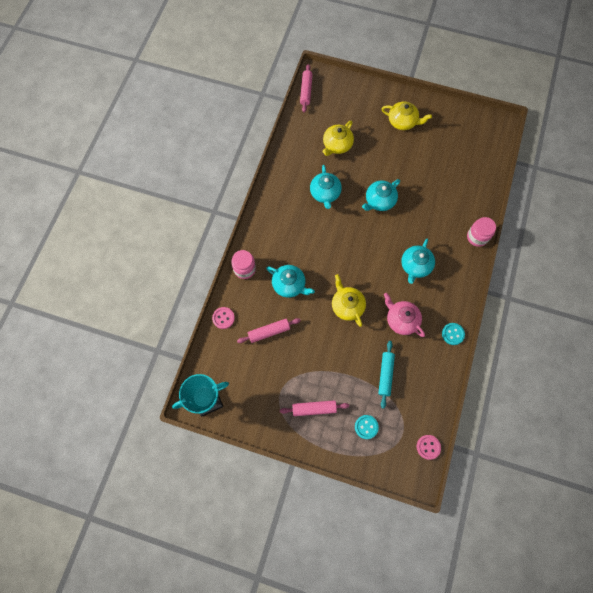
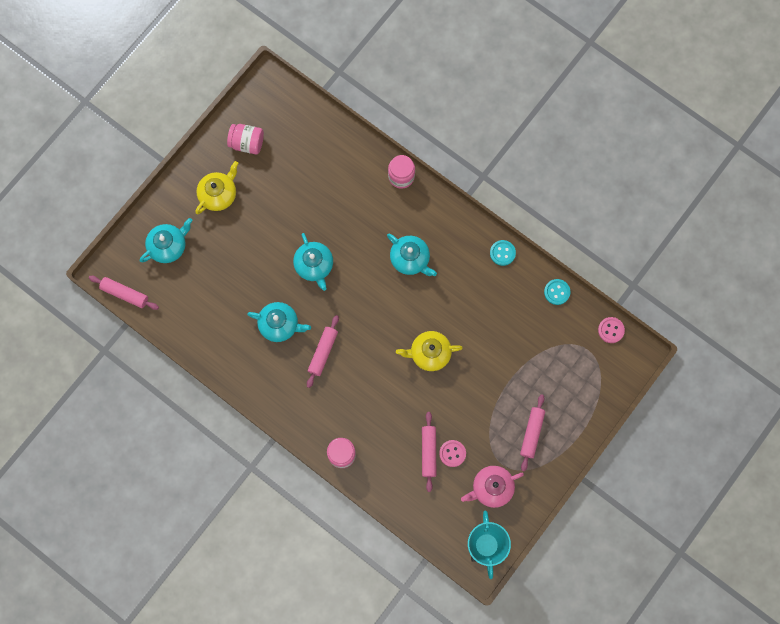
camera: 70 degrees left, 5 degrees up
(223, 318) = (393, 499): pink button -> pink button (452, 453)
(289, 285) = (380, 409): turquoise teapot -> turquoise teapot (168, 246)
(316, 229) = (323, 352): none -> pink rolling pin
(337, 145) = (219, 285): yellow teapot -> none
(366, 427) = (569, 385): turquoise button -> turquoise button (557, 292)
(385, 375) = (521, 343): turquoise rolling pin -> none
(401, 320) = (467, 300): pink teapot -> pink teapot (491, 488)
(449, 126) = (247, 143): none -> pink jar

